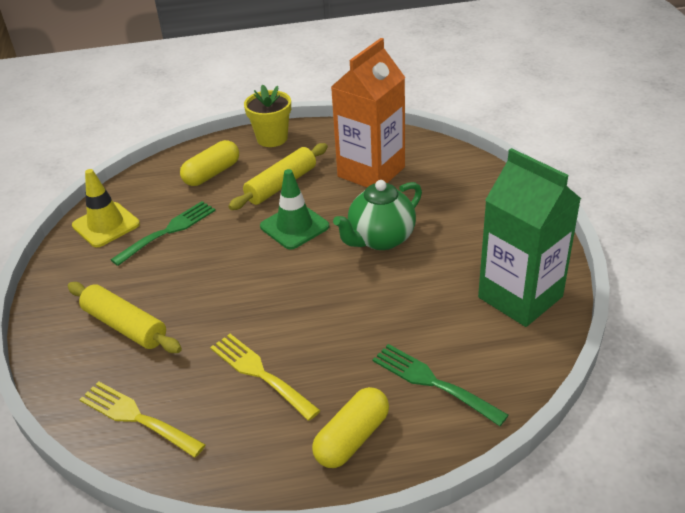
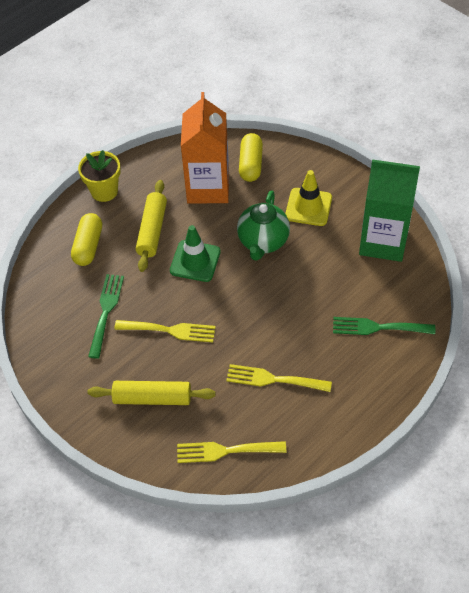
camera: 35 degrees left, 15 degrees up
(106, 225) = (51, 331): yellow traffic cone -> yellow traffic cone (308, 207)
(207, 274) = (170, 330): none -> yellow fork
(352, 438) = (362, 387): yellow capsule -> yellow capsule (250, 164)

